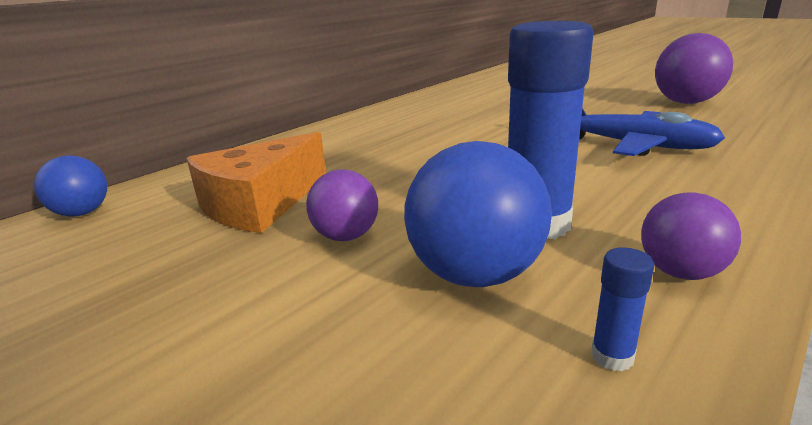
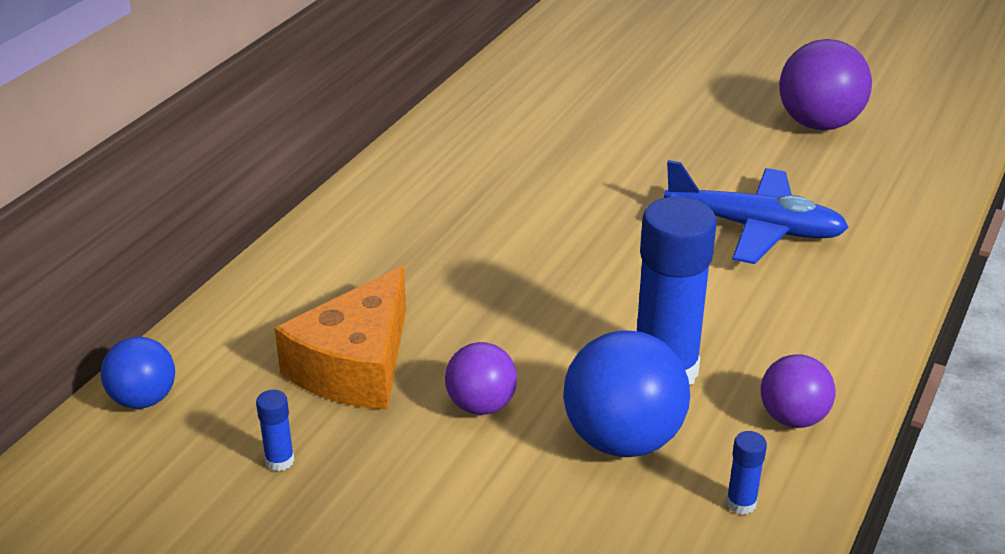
camera: 15 degrees left, 10 degrees up
(135, 261) = (279, 461): none -> blue glue stick

